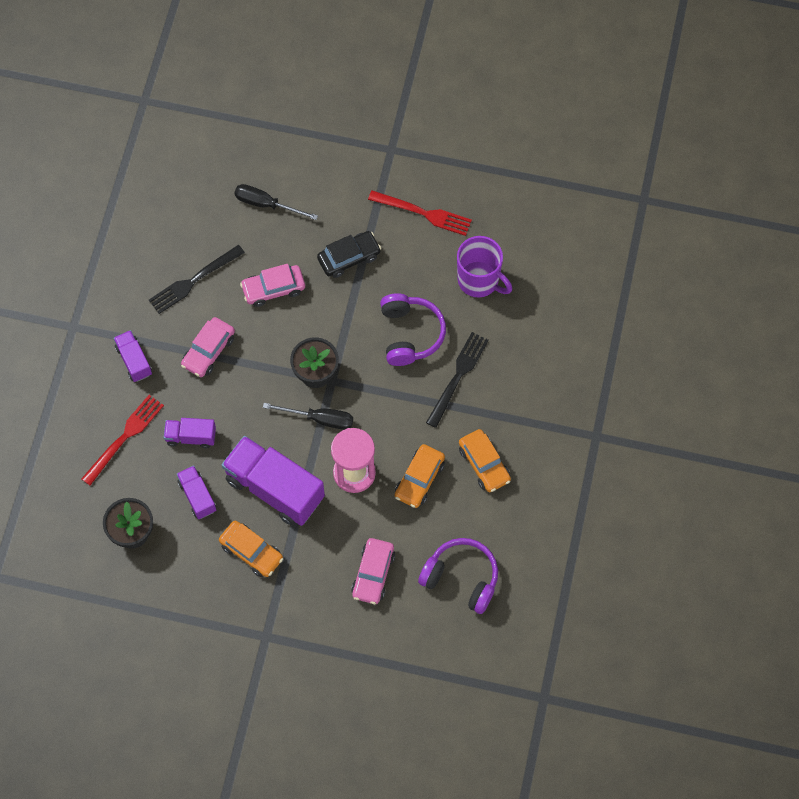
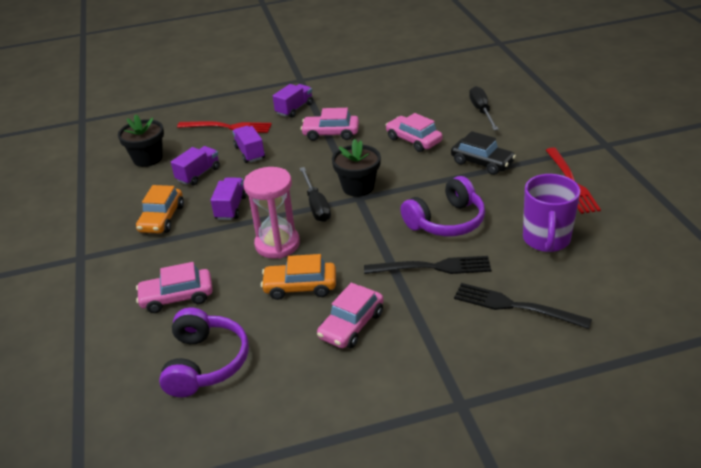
camera: 65 degrees right, 30 degrees down
(193, 281) = (382, 107): black fork -> black fork (514, 306)
(274, 489) = (231, 208): purple truck -> purple truck, size x0.51
(484, 464) = (351, 325): orange car -> pink car

